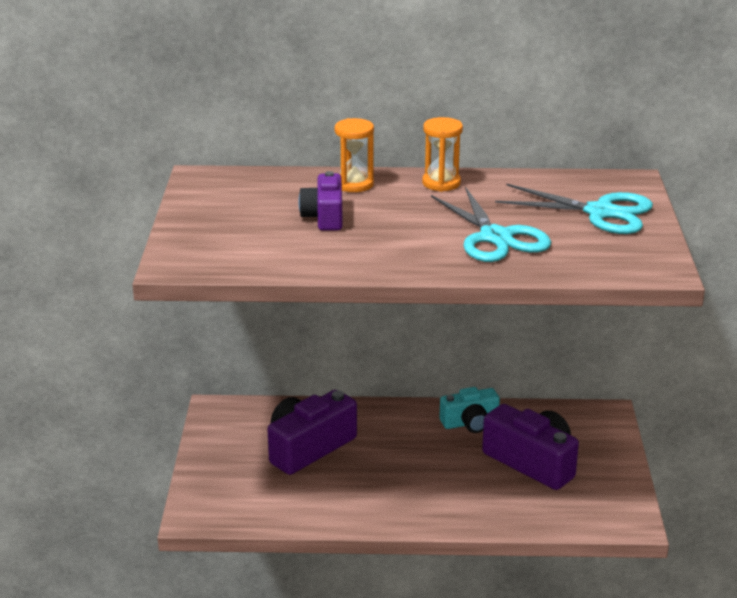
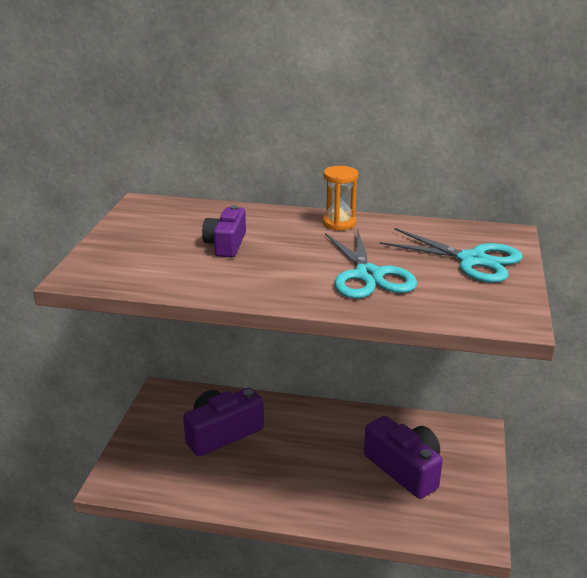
camera: 10 degrees right, 0 degrees up
(354, 184) = (264, 219): orange hourglass -> none
(470, 422) = (361, 426): turquoise camera -> none

